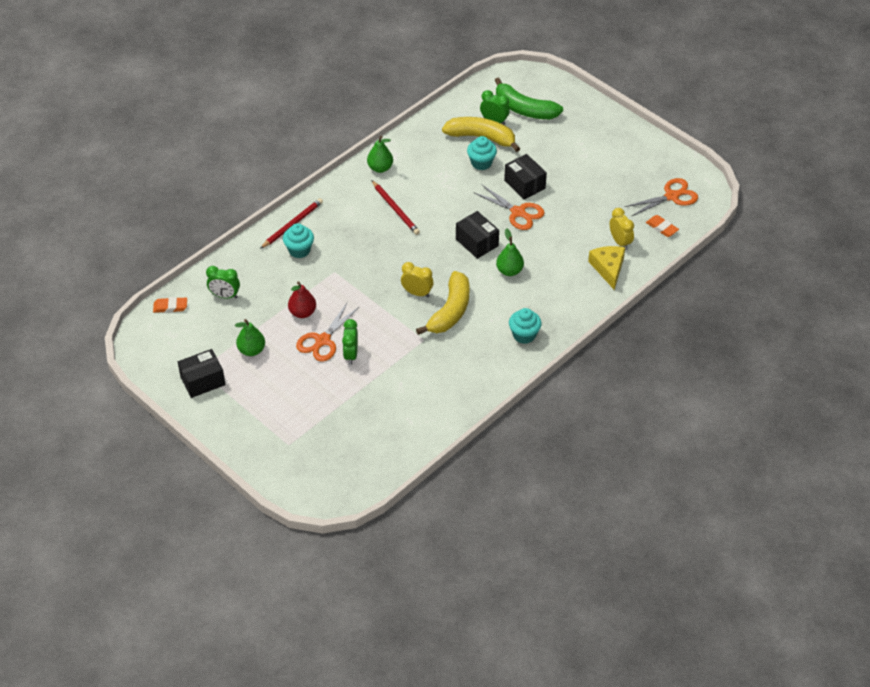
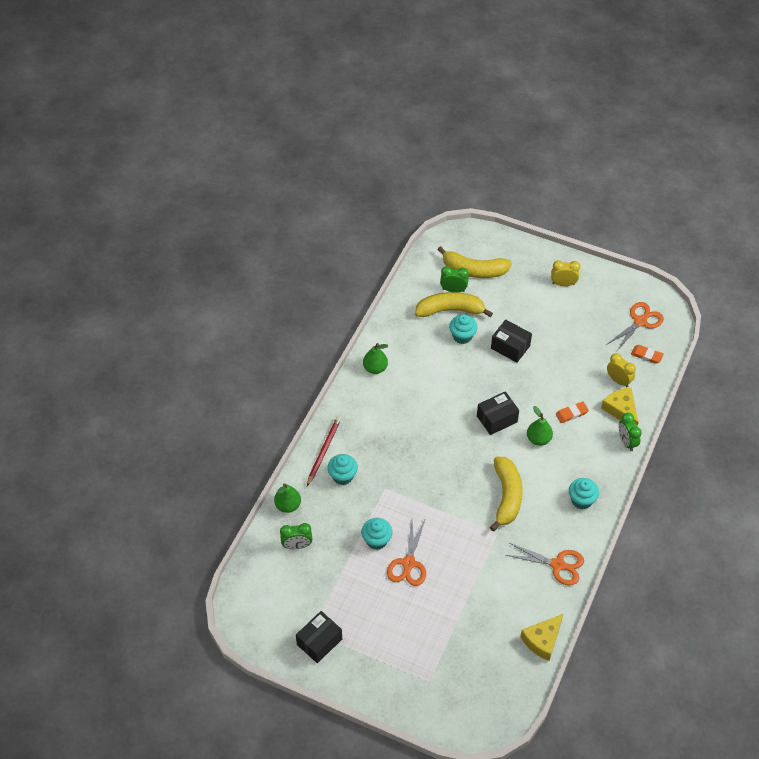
camera: 20 degrees left, 5 degrees up
(170, 307) = (252, 573): orange eraser -> orange eraser (571, 413)
(251, 350) = (349, 595): green pear -> green pear (288, 505)
(302, 312) = (376, 540): red pear -> turquoise cupcake
(351, 355) = (440, 570): green clock -> green clock (626, 442)
(395, 209) = (409, 406): red pencil -> none
(417, 293) = (469, 487): yellow clock -> yellow clock (563, 284)
(418, 443) = (542, 640): none -> yellow cheese
(477, 242) = (497, 419): black box -> black box turned 60 degrees counterclockwise
(518, 212) = (518, 377): orange scissors -> orange scissors (557, 565)
(524, 109) = (474, 270): green banana -> yellow banana

